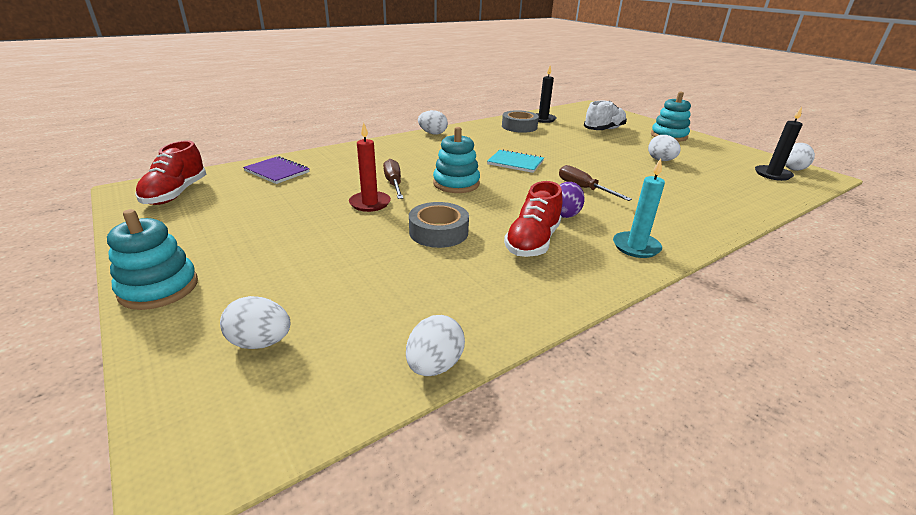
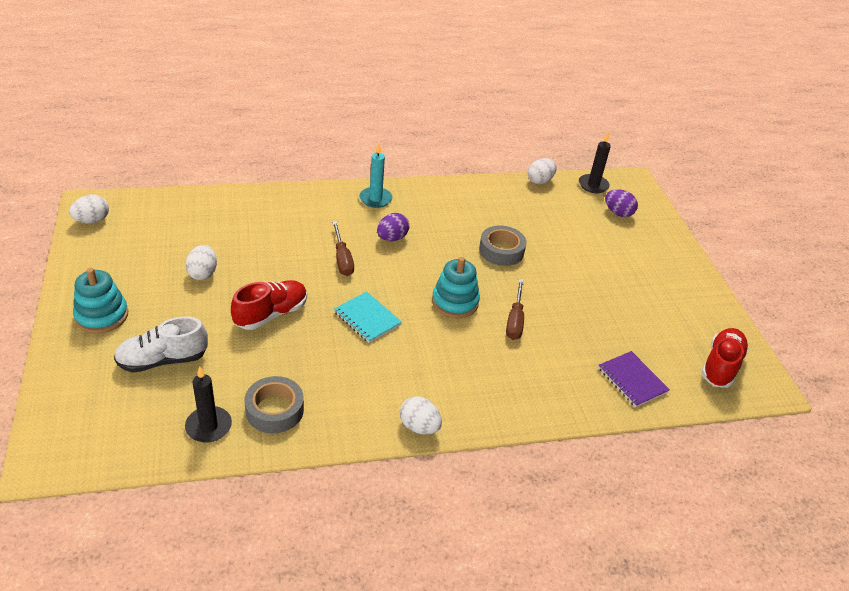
camera: 160 degrees left, 10 degrees up
(159, 288) = (682, 260): turquoise stacking toy -> none
(261, 342) = (618, 213): white egg -> purple egg
(370, 203) = (544, 298): red candle -> none
(532, 242) = (441, 223): red shoe -> red shoe (271, 314)
(772, 174) = (132, 220): black candle -> black candle (593, 185)

